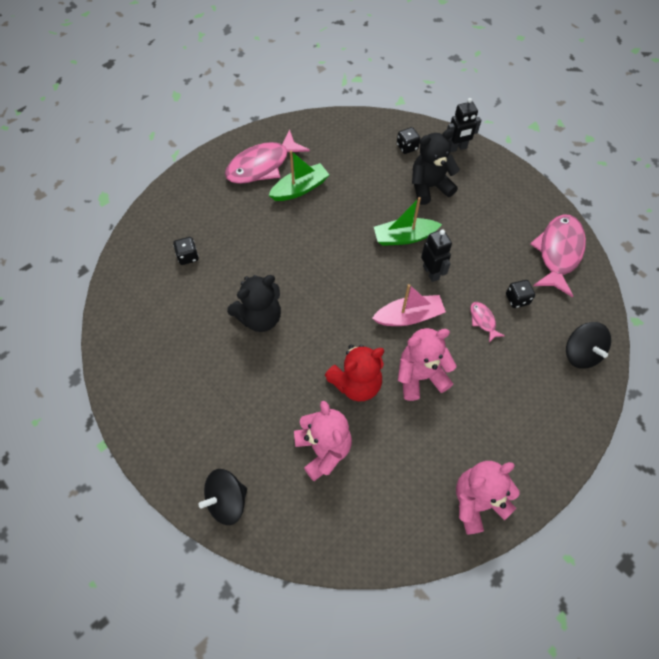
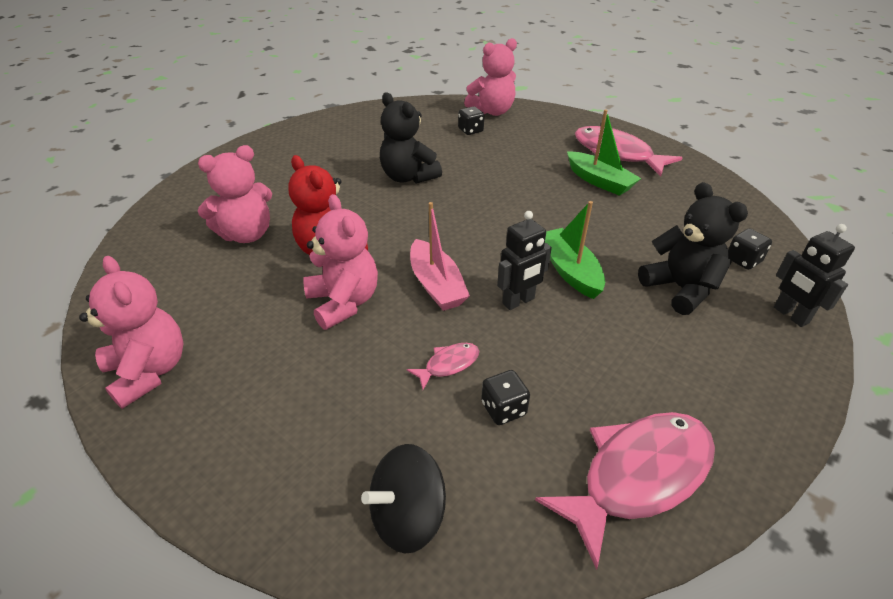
camera: 80 degrees right, 20 degrees down
(154, 232) = (492, 111): none -> pink teddy bear
(227, 501) = (202, 185): black spinning top -> none
(558, 252) = (638, 476): pink fish -> pink fish turned 45 degrees counterclockwise

